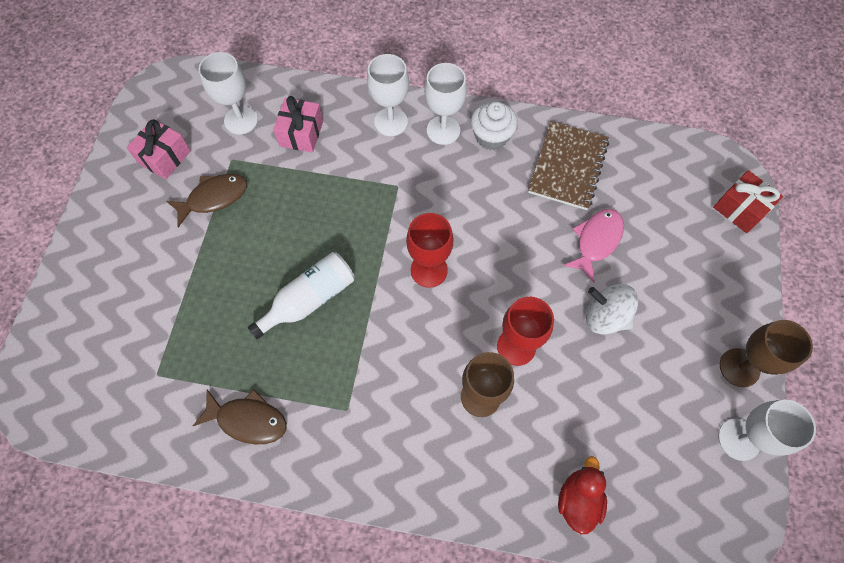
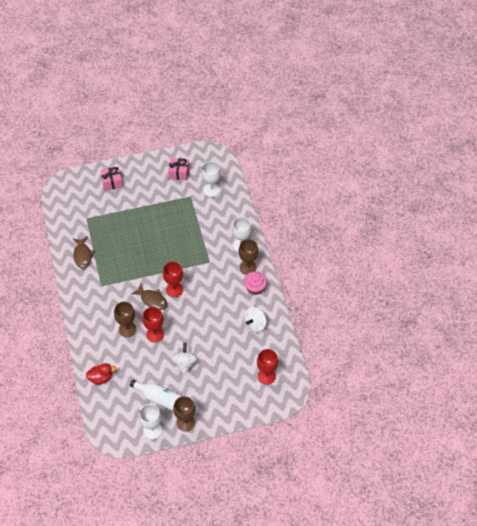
camera: 65 degrees right, 10 degrees down
(214, 198) = (169, 199): brown fish -> brown fish (152, 300)
(301, 133) = (216, 215): pink gift -> pink gift (112, 182)
(309, 299) = (140, 253): white bottle -> white bottle (159, 398)
(443, 130) = (248, 267): white goblet -> brown goblet
(491, 136) = (255, 288): white cupcake -> pink cupcake
(568, 167) = (255, 324): brown notebook -> white spinning top
(596, 241) = (220, 348): pink fish -> none
(682, 191) = (266, 376): none -> red goblet
(740, 209) = (269, 403): red gift -> none

